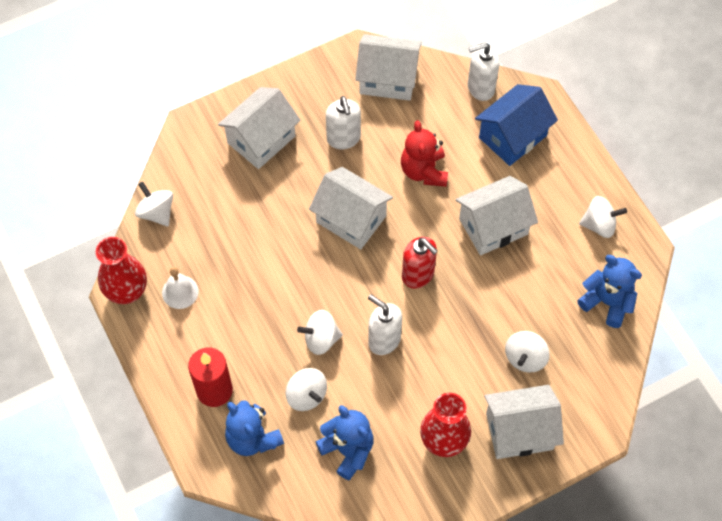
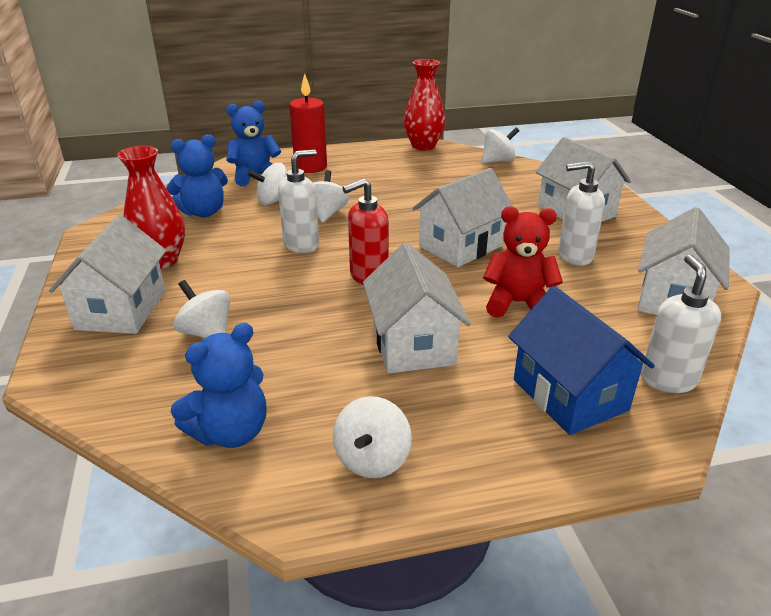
camera: 105 degrees right, 30 degrees down
(180, 292) = (412, 163): white bell -> none

